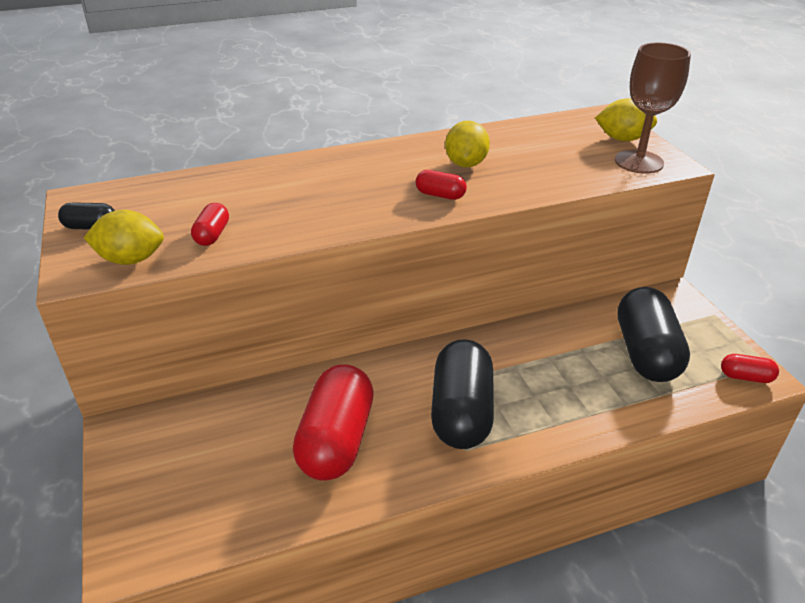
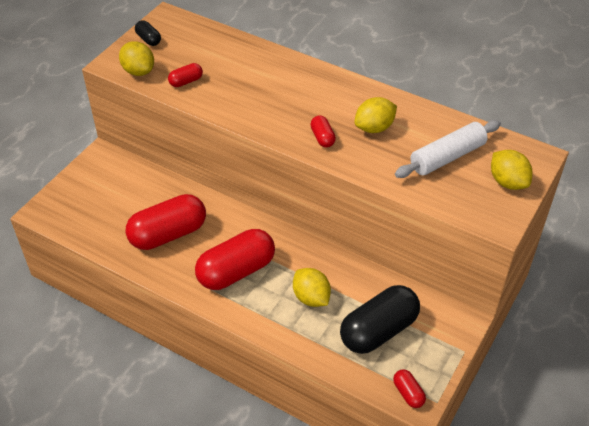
camera: 50 degrees right, 10 degrees up
(461, 412) = (236, 271): black capsule -> red capsule
(555, 149) = (447, 157): none -> white rolling pin
(558, 375) = (311, 297): none -> yellow lemon
(639, 162) = (481, 205): brown goblet -> none

